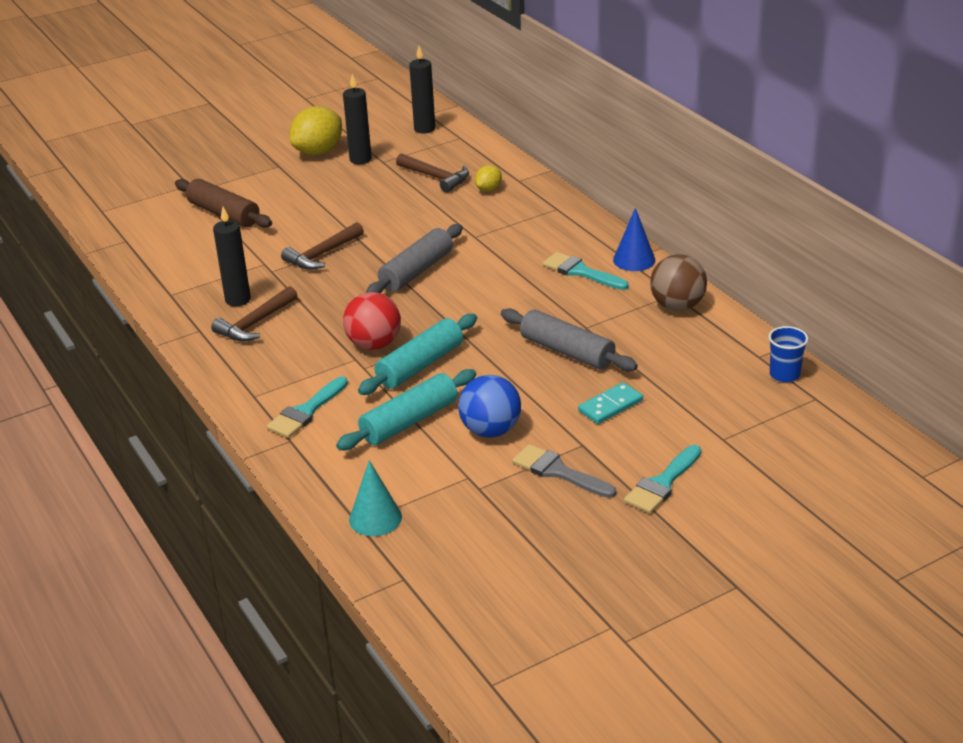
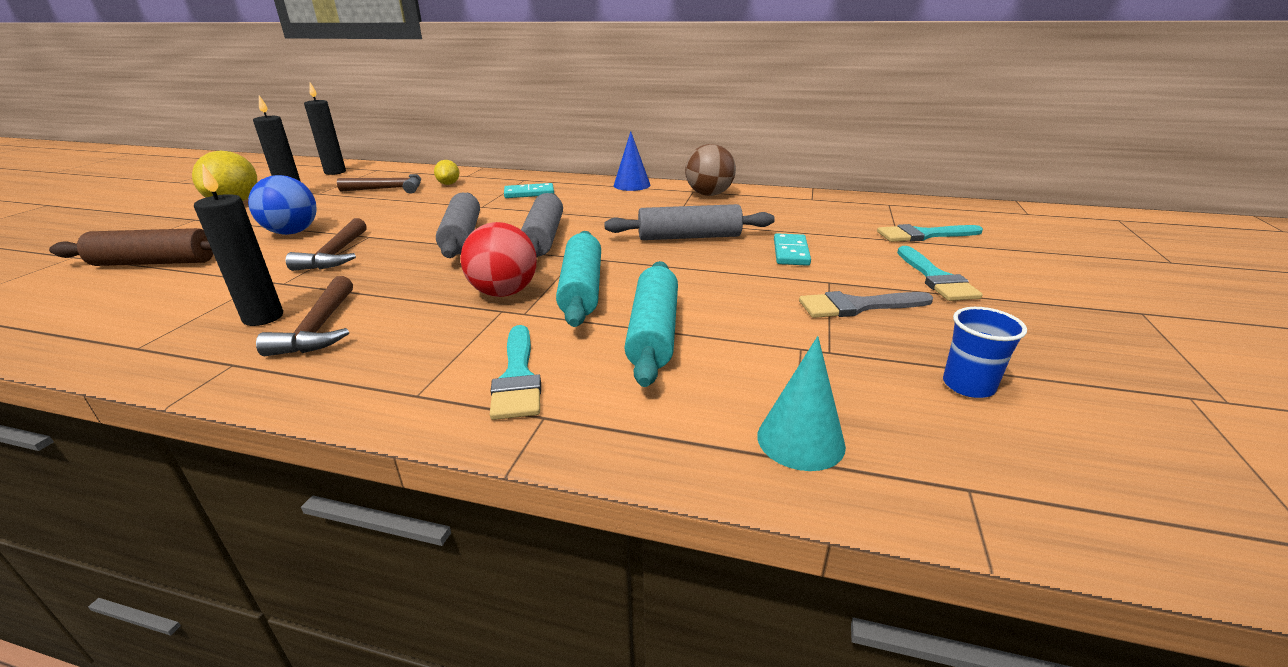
camera: 45 degrees left, 5 degrees down
(466, 300) = (543, 238): none -> grey rolling pin
(490, 430) = (741, 305): blue ball -> blue ball (292, 232)
(532, 234) = (529, 193): none -> turquoise domino
(580, 272) = (606, 199): turquoise brush -> turquoise brush (923, 235)
(784, 374) = (846, 201): blue cup -> blue cup (968, 385)

